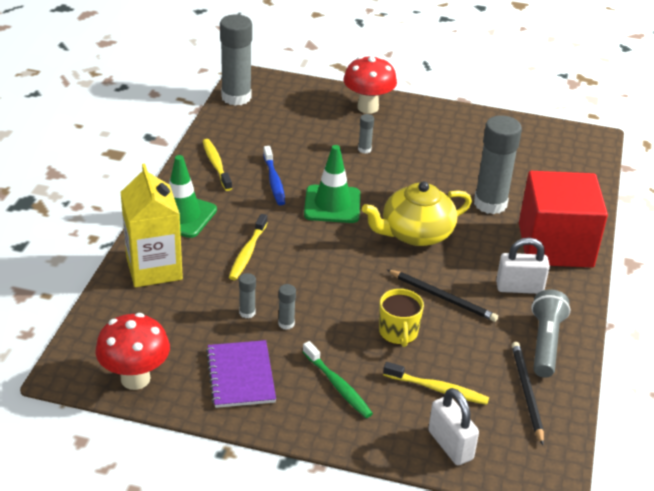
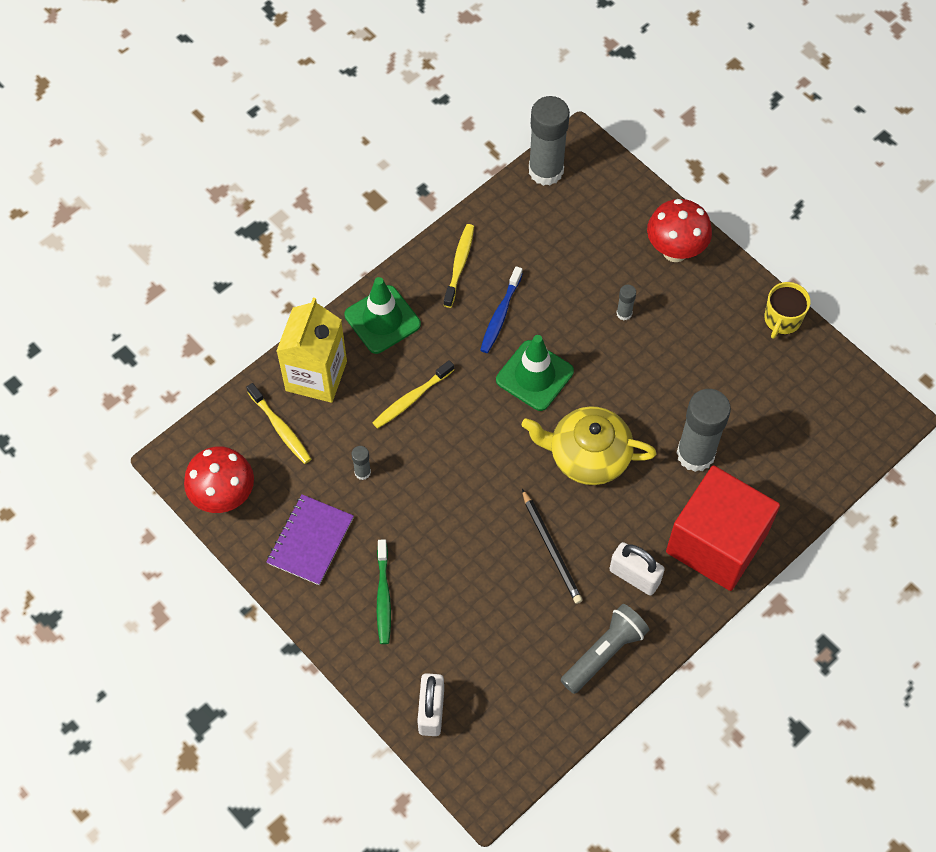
camera: 35 degrees right, 25 degrees up
(286, 324) = (387, 503): grey glue stick -> none
(398, 333) = (479, 567): yellow mug -> yellow mug (782, 320)
(438, 389) = (466, 648): yellow toothbrush -> yellow toothbrush (280, 428)
(526, 392) = (541, 696): black pencil -> none

